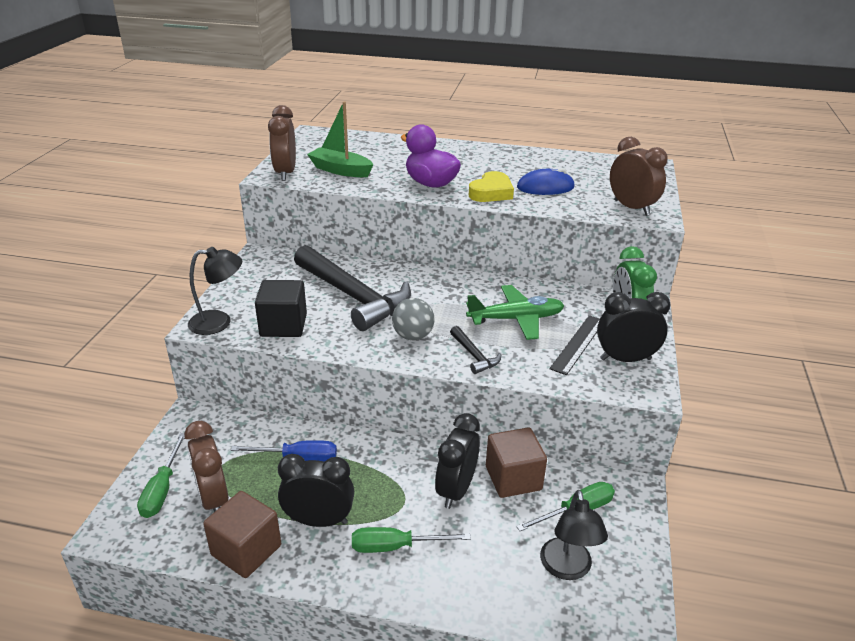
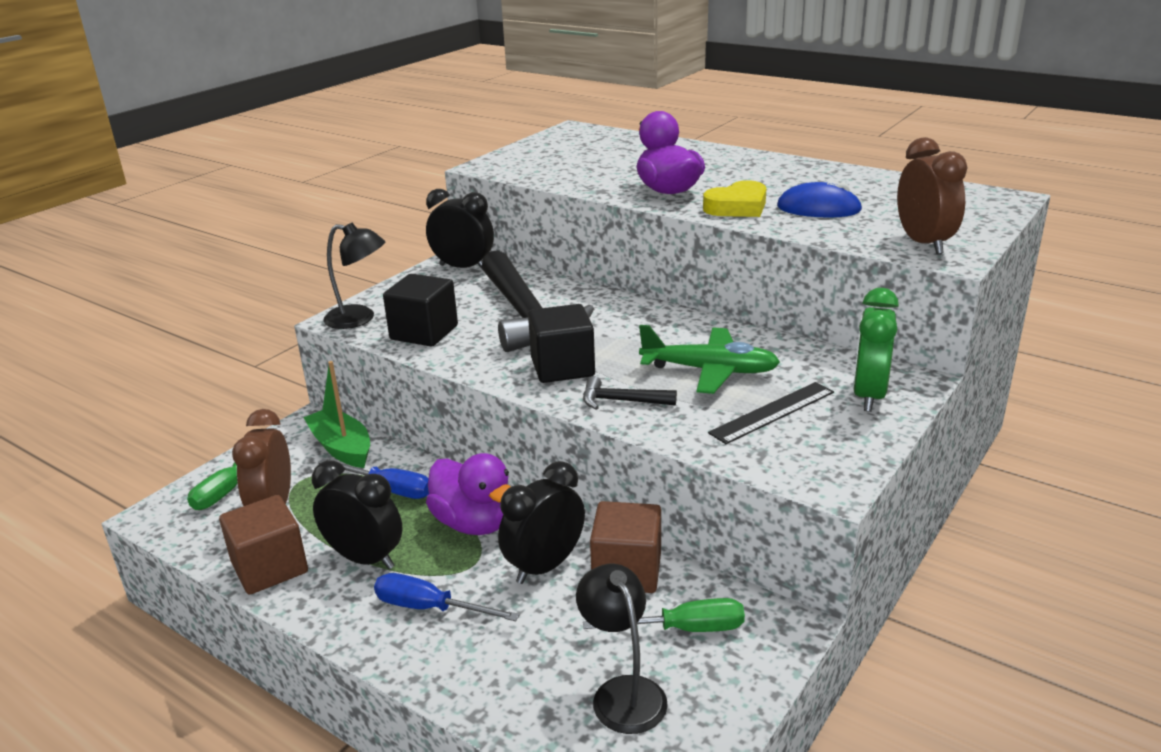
camera: 25 degrees right, 5 degrees down
(285, 173) = (504, 165): brown clock -> none
(340, 170) = (570, 167): green boat -> green boat (341, 448)
(383, 469) = (474, 523): none -> purple duck
(395, 546) = (429, 608): green screwdriver -> blue screwdriver
(413, 336) = (562, 367): grey ball -> black cube
(474, 356) = (621, 401): black hammer -> black hammer turned 105 degrees clockwise
(567, 569) = (623, 692): black lamp -> black lamp turned 135 degrees clockwise
(625, 359) = (826, 441): black clock -> black clock (463, 267)

